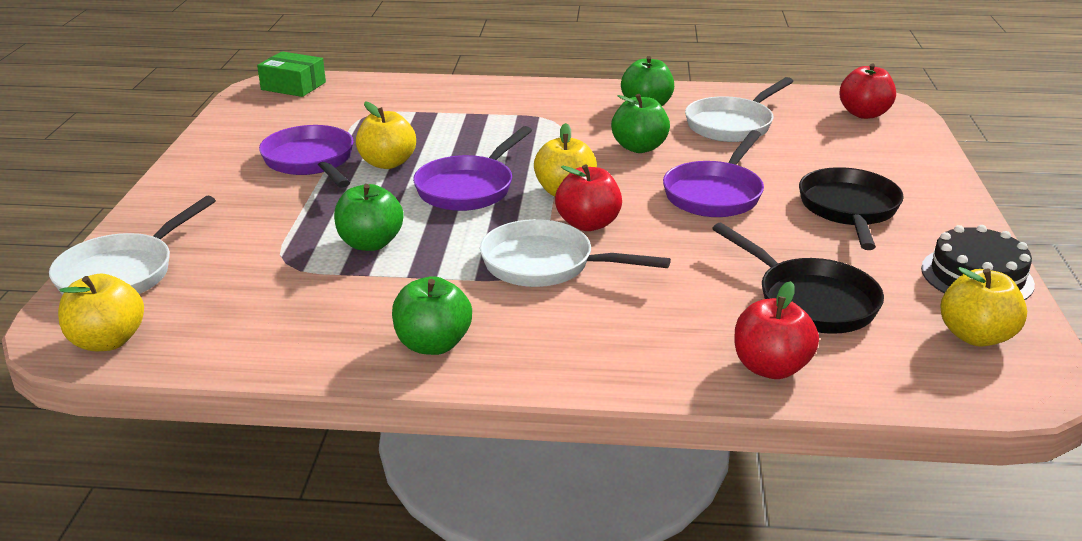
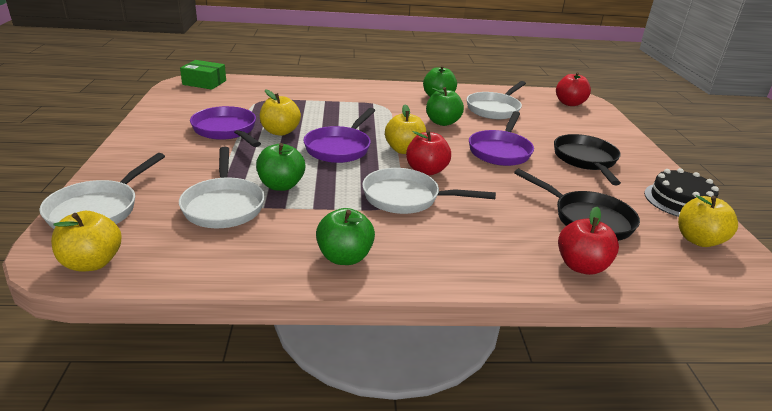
camera: 10 degrees left, 0 degrees up
(286, 270) = (223, 205): none -> white pan

